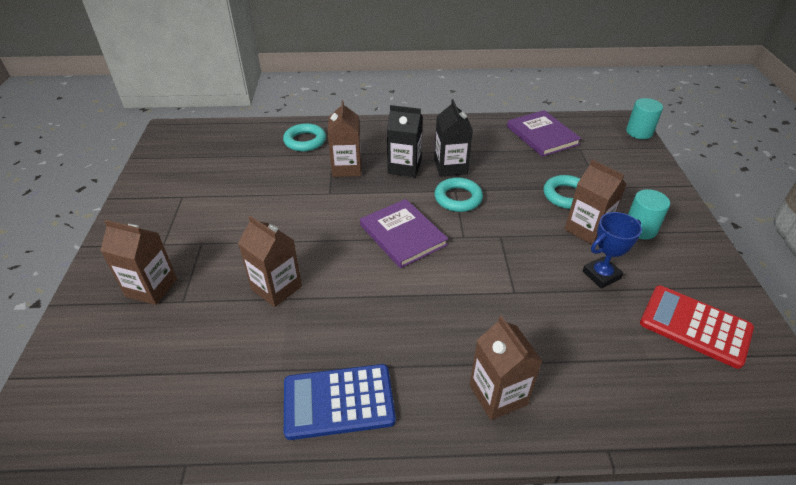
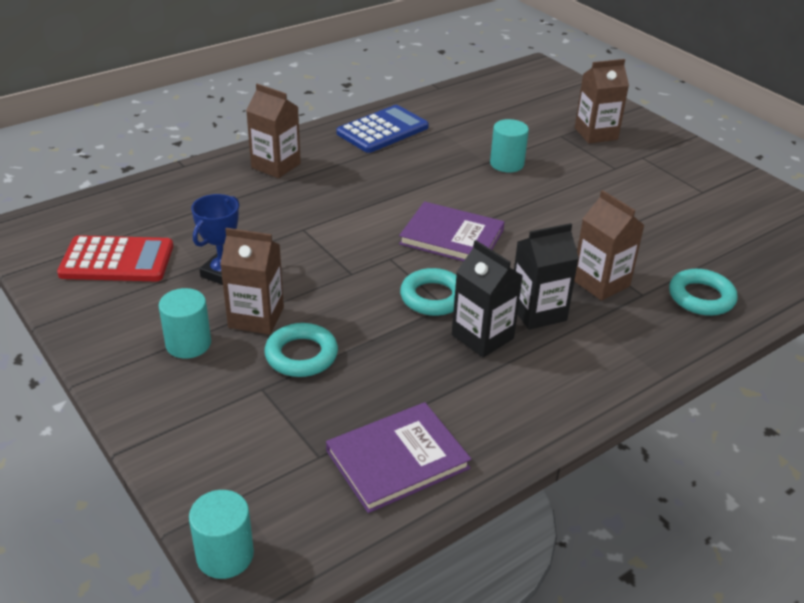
camera: 145 degrees right, 5 degrees down
(276, 288) = (507, 164): brown carton -> turquoise cylinder
(542, 135) = (397, 459): purple book -> purple book turned 60 degrees counterclockwise

